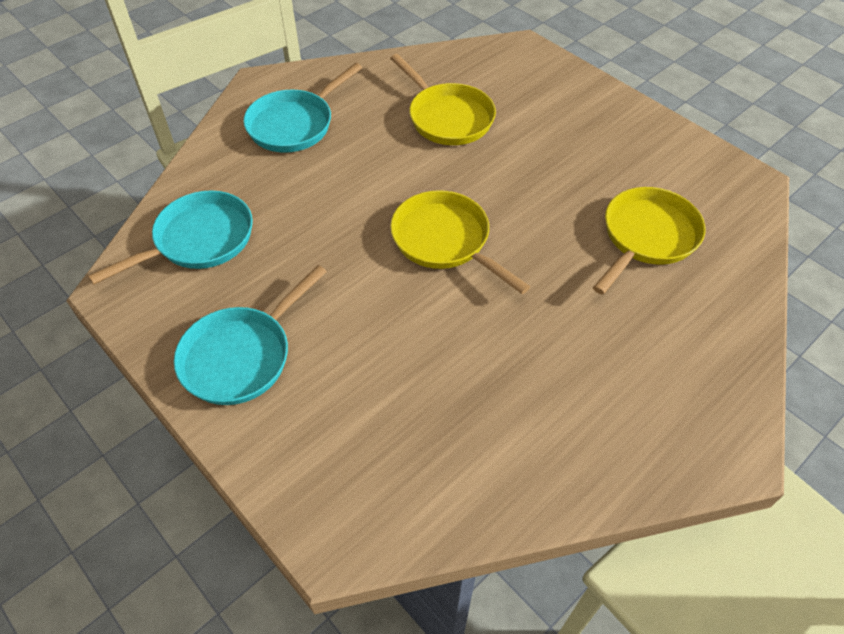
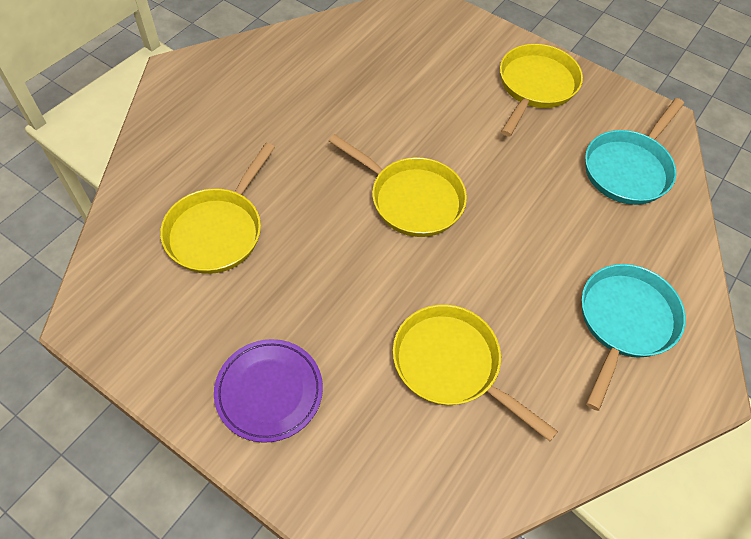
camera: 165 degrees right, 5 degrees up
(241, 356) = (535, 86): turquoise pan -> yellow pan
(592, 120) = (269, 391): none -> purple plate

